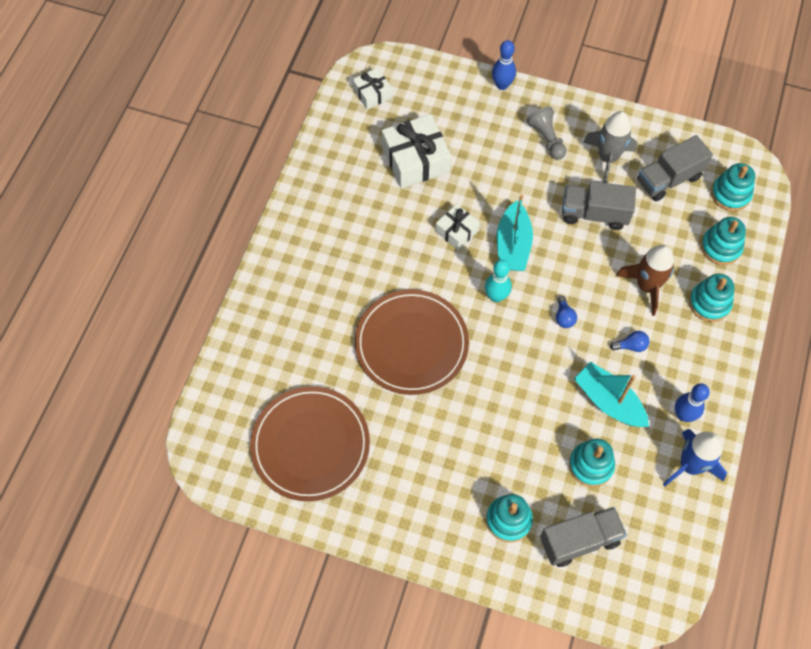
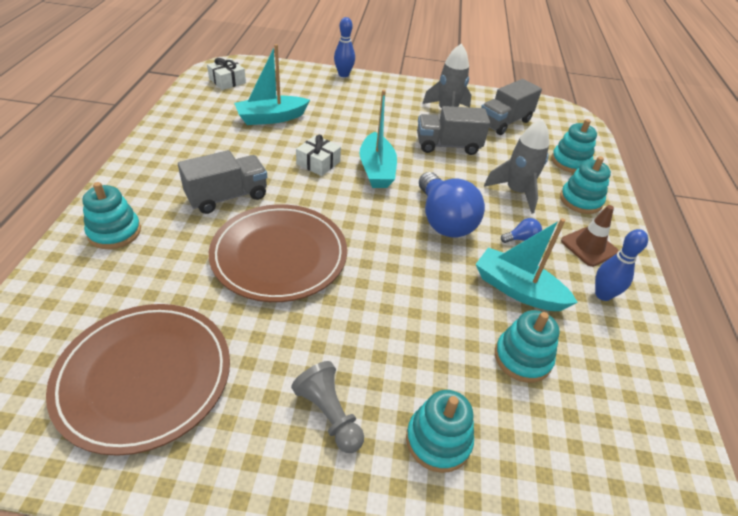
camera: 15 degrees left, 20 degrees down
(415, 160) = (271, 118): white gift -> turquoise boat
(496, 296) = (368, 208): turquoise bowling pin -> none
(547, 139) = (390, 102): grey pawn -> grey pawn (329, 414)
(564, 317) = (444, 220): blue light bulb -> blue light bulb, size x2.45
(579, 540) = (542, 454): grey truck -> grey truck (227, 196)
(646, 286) = (516, 192): brown rocket -> grey rocket
(690, 465) = (635, 344): blue rocket -> none
(693, 361) = (589, 247): none -> brown traffic cone
(730, 194) = (560, 129): turquoise stacking toy -> turquoise stacking toy (114, 232)

